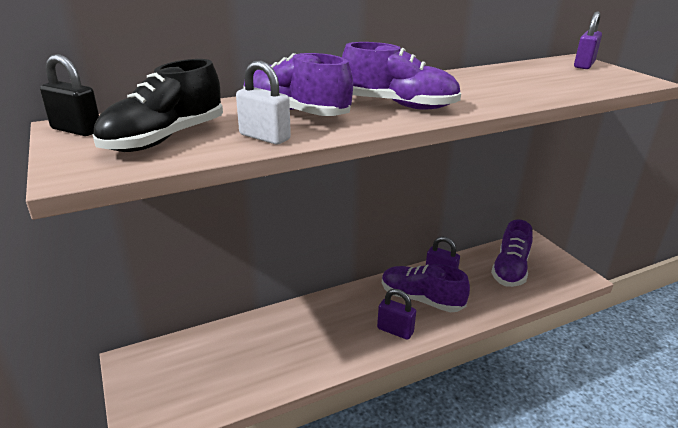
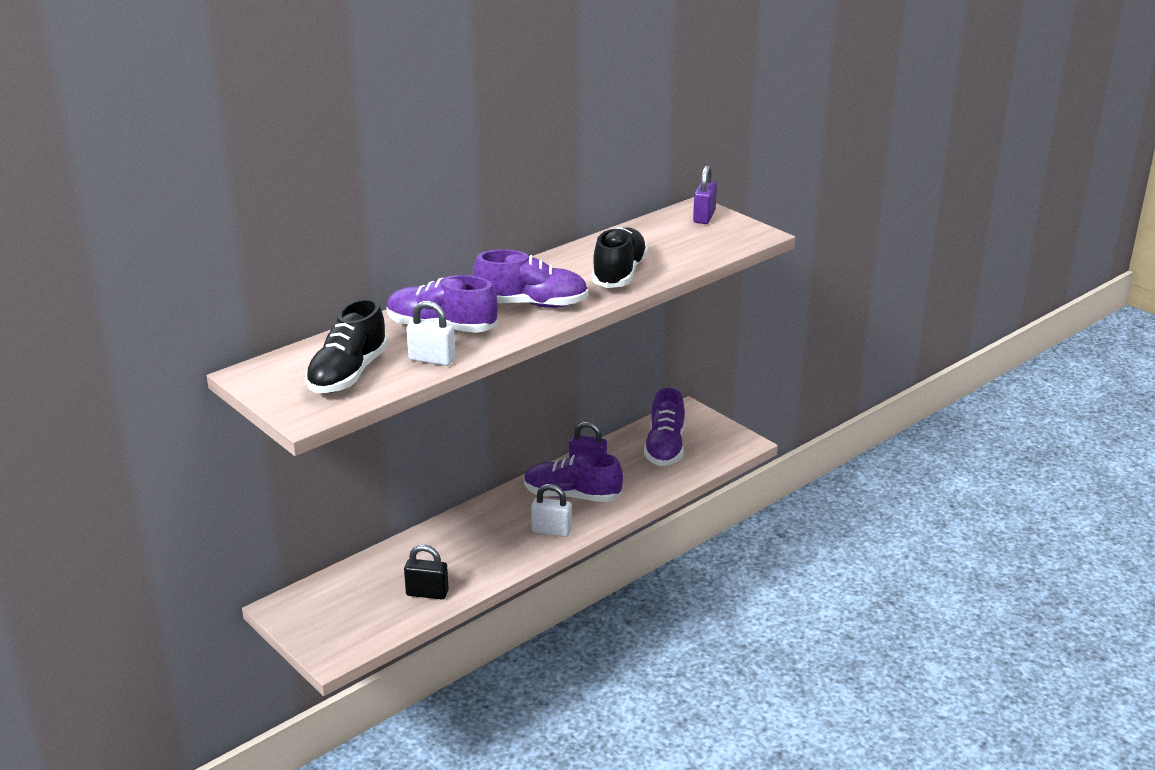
camera: 15 degrees left, 0 degrees up
(76, 130) = (261, 377): black padlock -> black padlock (427, 593)
(395, 330) = (551, 531): purple padlock -> white padlock
(497, 93) = (619, 274): none -> black shoe

